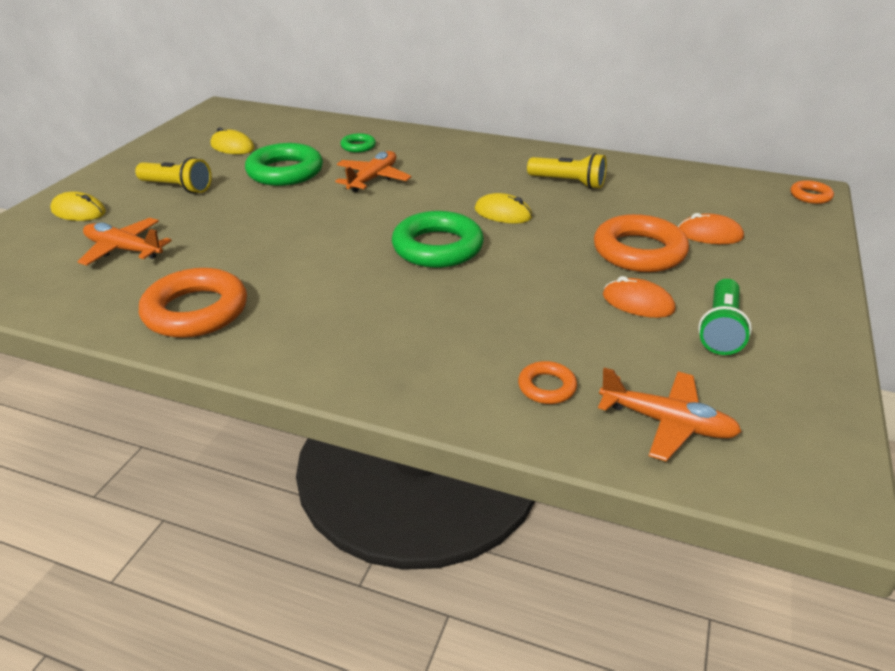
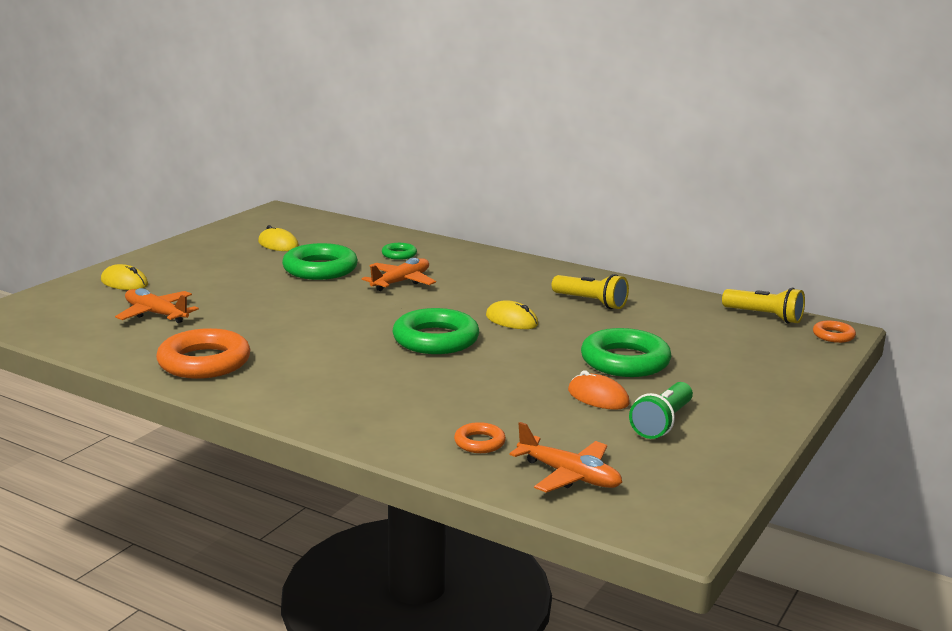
camera: 10 degrees right, 15 degrees down
(177, 187) = (216, 272): yellow flashlight -> yellow flashlight (764, 316)
(639, 251) = (625, 361): orange ring -> green ring
(709, 234) = (704, 355): orange mouse -> none

